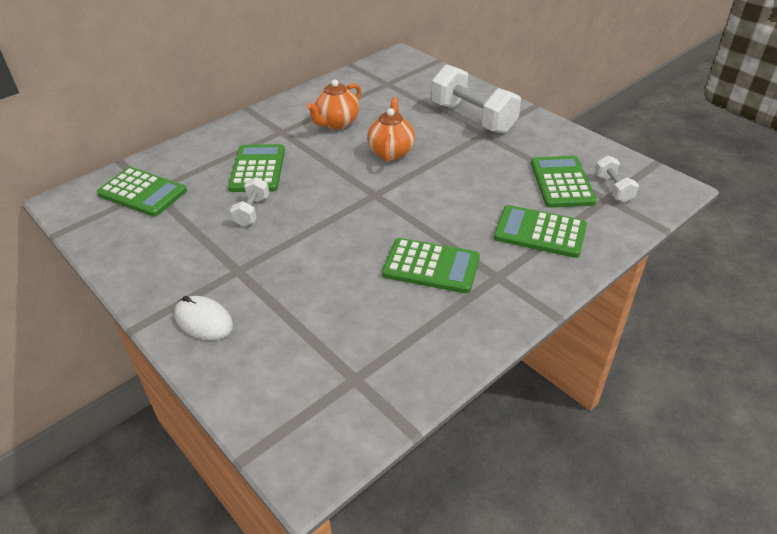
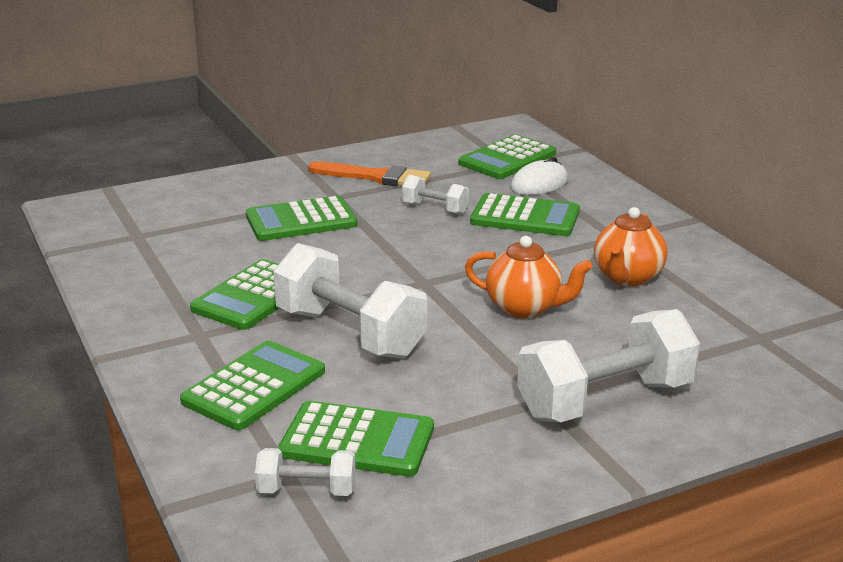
camera: 105 degrees right, 15 degrees down
(189, 256) = (376, 177): none -> orange brush
(204, 321) = (275, 180): white mouse -> white mouse (539, 184)
(292, 278) = (301, 220): none -> green calculator
(337, 123) = (627, 278): orange teapot -> orange teapot turned 120 degrees counterclockwise
(457, 210) = (350, 333): none -> white dumbbell

